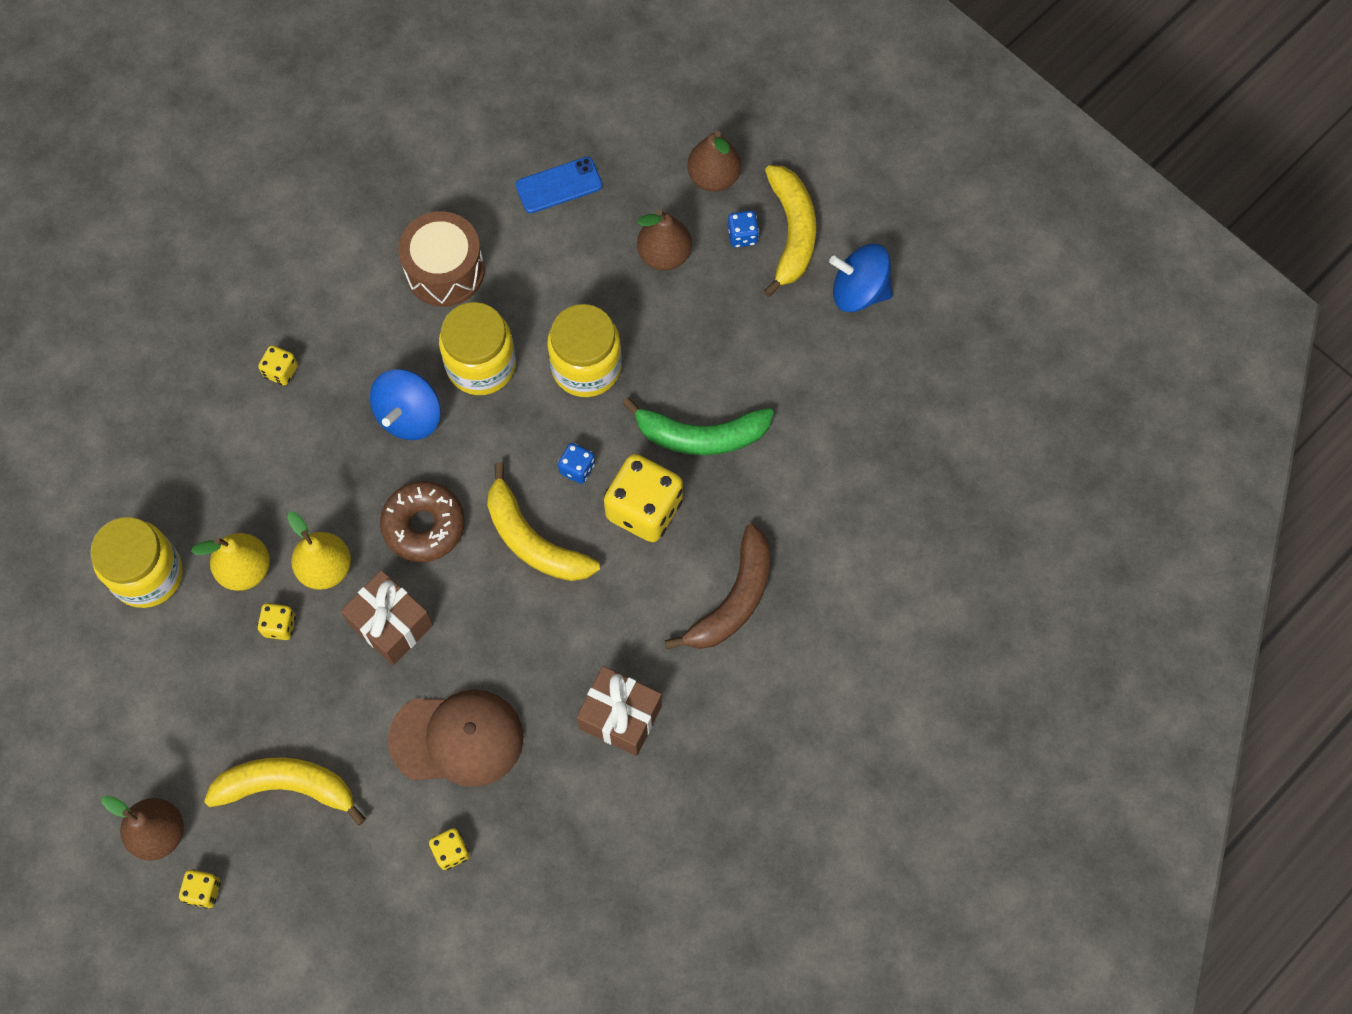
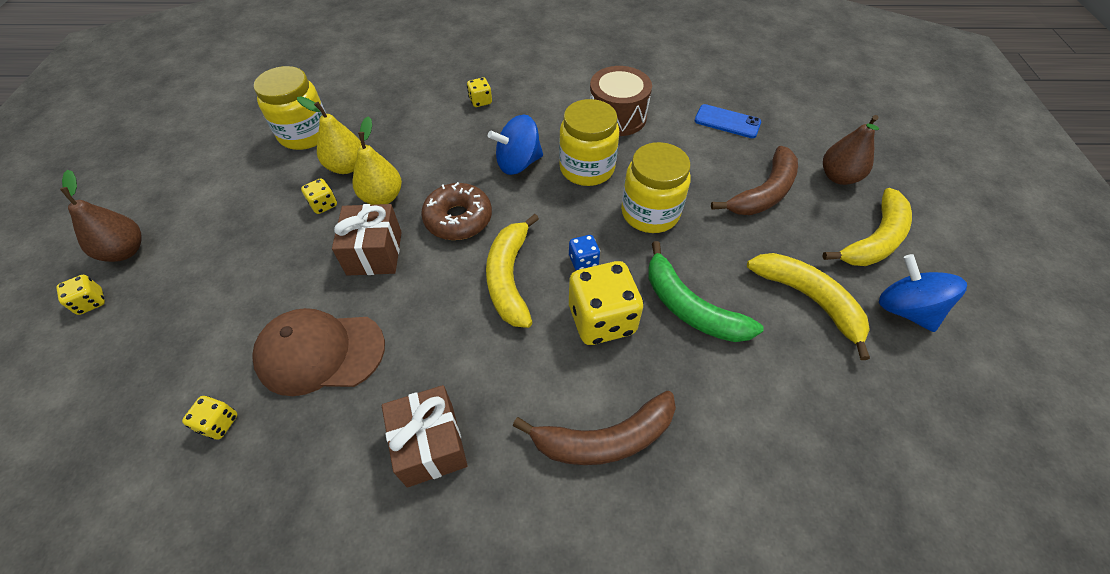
camera: 45 degrees right, 15 degrees down
(287, 787) = (206, 288): yellow banana -> yellow banana (808, 299)
(457, 739) = (320, 352): brown cap -> brown cap turned 135 degrees clockwise
(664, 255) = (764, 192): brown pear -> brown banana
(742, 236) = (832, 218): blue dice -> none

